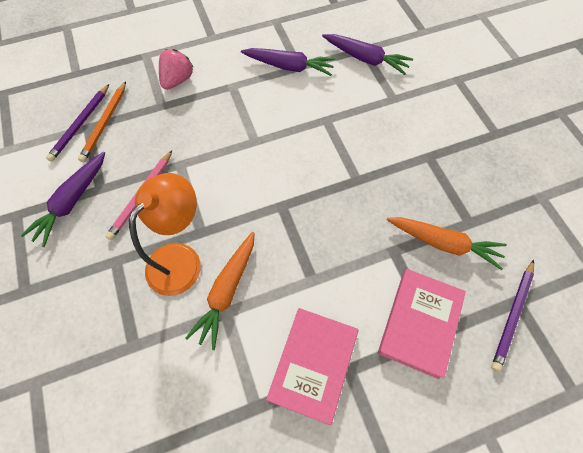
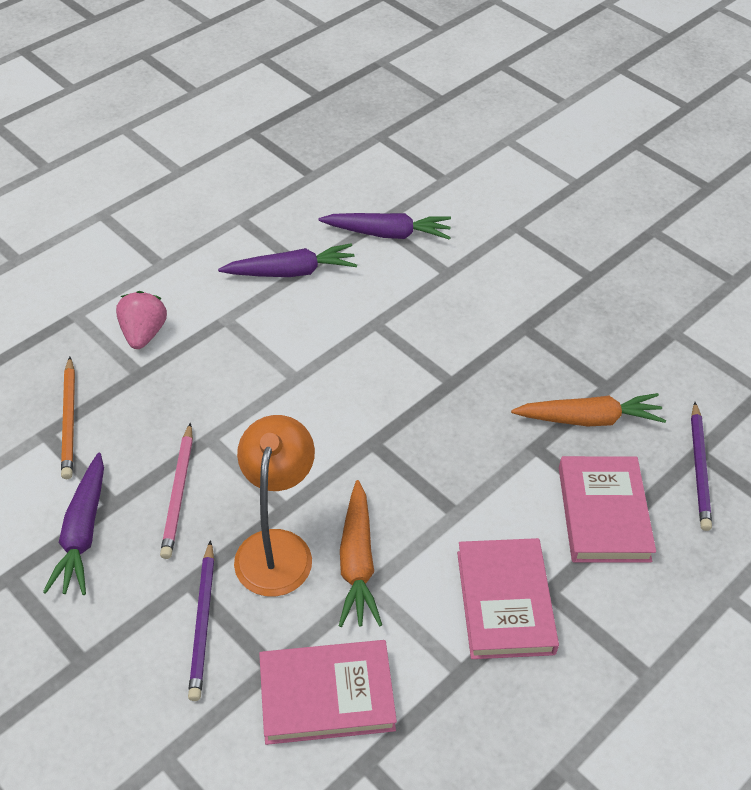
camera: 25 degrees left, 15 degrees down
(81, 124) = (33, 432): purple pencil -> purple pencil (203, 622)
(156, 384) = (326, 695): none -> pink book

